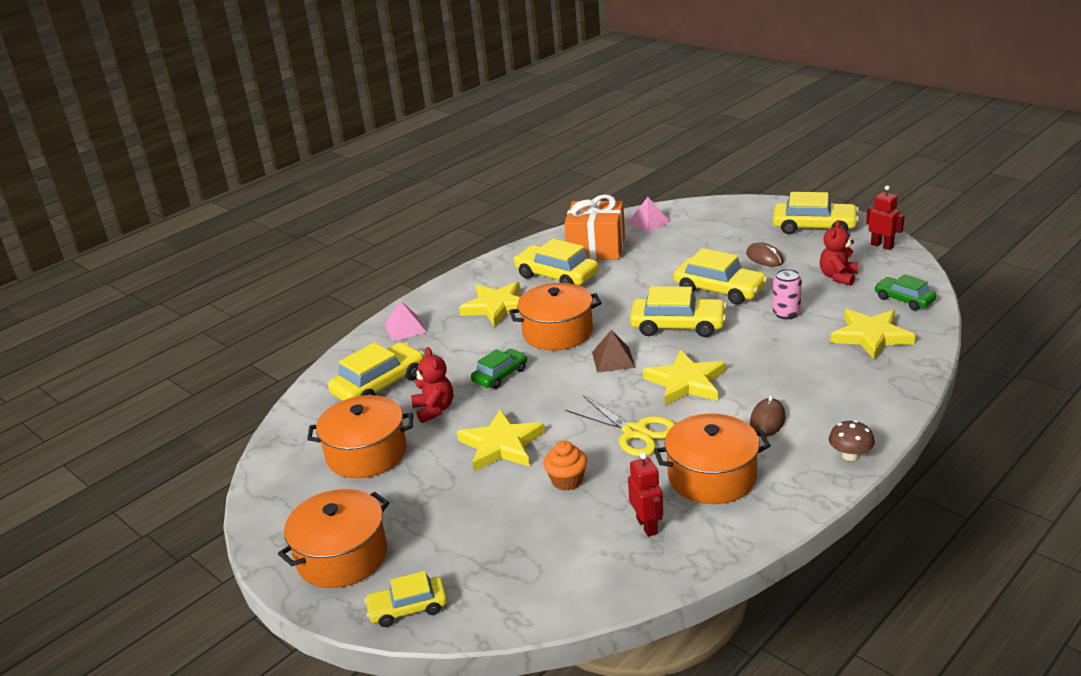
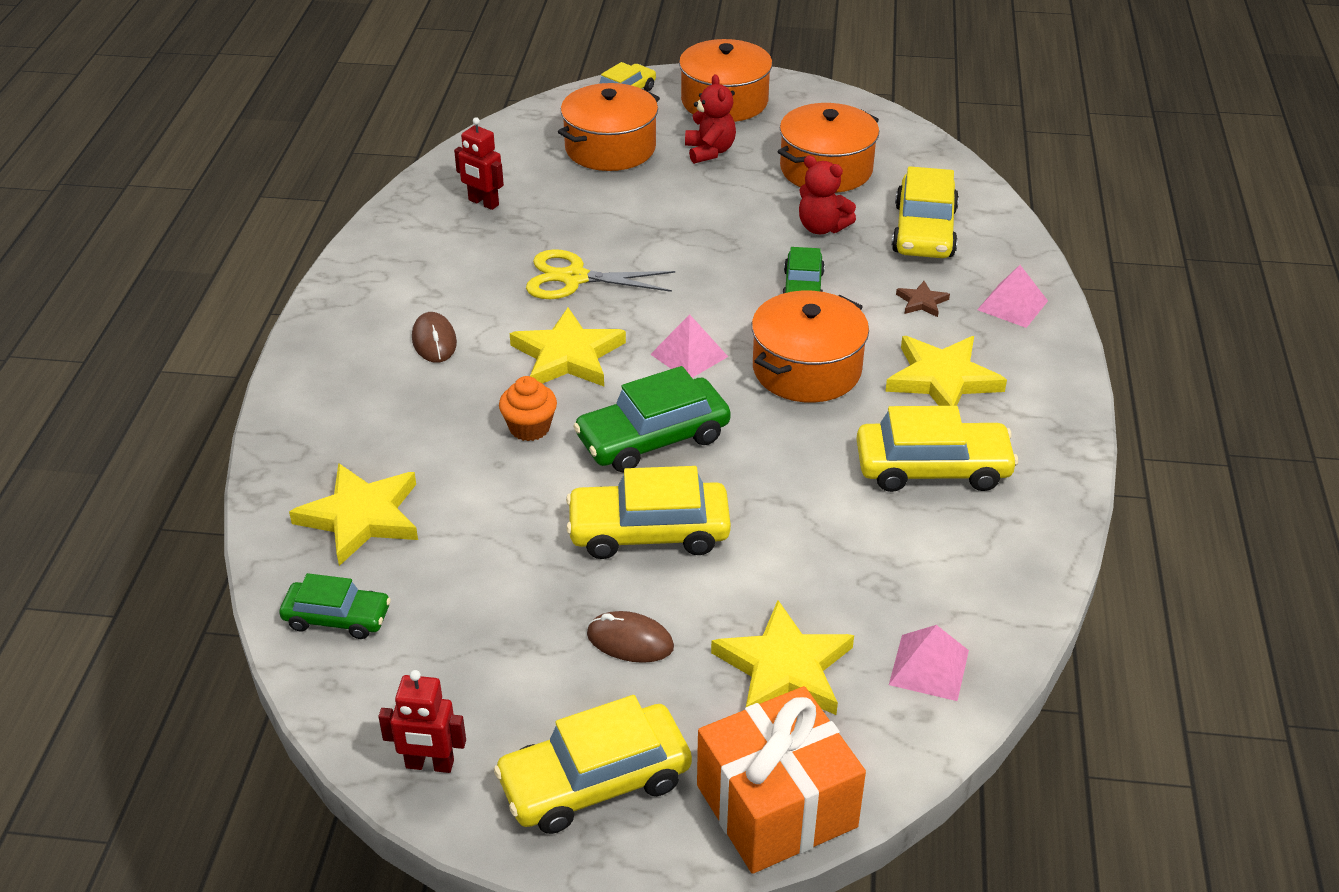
camera: 140 degrees right, 10 degrees up
(447, 345) = (922, 302): none -> brown star
(501, 445) = (702, 220): yellow star -> yellow star (784, 668)
(567, 481) = (597, 212): orange cupcake -> orange cupcake (529, 428)
(596, 247) = (946, 557): orange gift -> orange gift (776, 806)
(613, 359) = (689, 355): brown pyramid -> pink pyramid
(678, 326) = (653, 438): yellow car -> green car
(712, 476) = (454, 262): orange pot -> orange pot (610, 148)
(786, 313) = (511, 518): pink can -> none
(838, 277) = (472, 636): red teddy bear -> red teddy bear (709, 151)
(850, 455) = (318, 331): brown mushroom -> none

